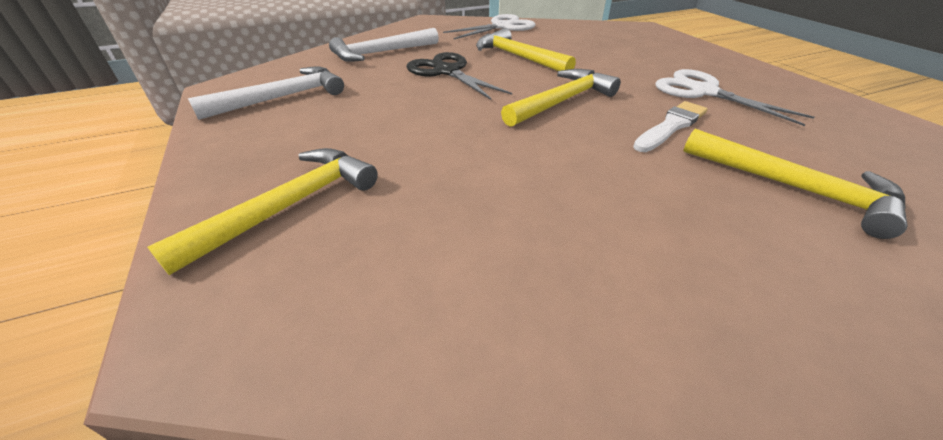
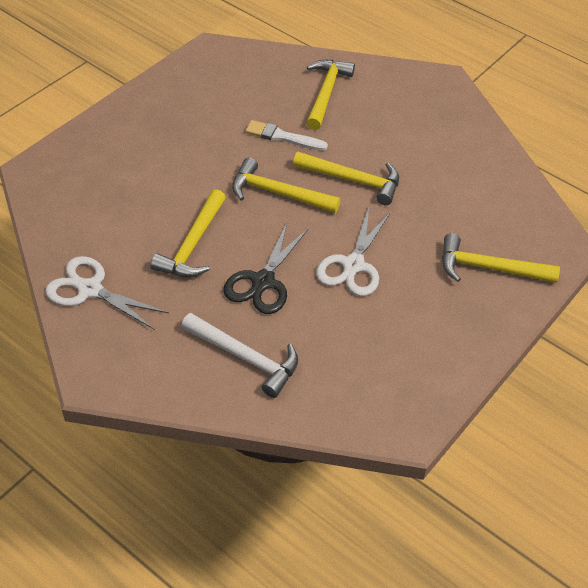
camera: 120 degrees left, 10 degrees up
(282, 98) = (390, 365): white hammer -> none
(557, 151) = (353, 180): none -> yellow hammer
(703, 92) = (209, 124): white scissors -> white scissors (353, 265)

